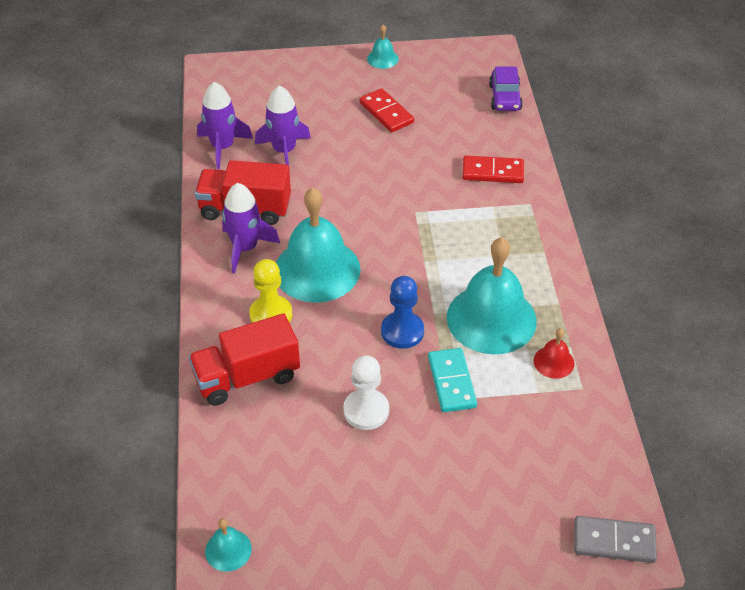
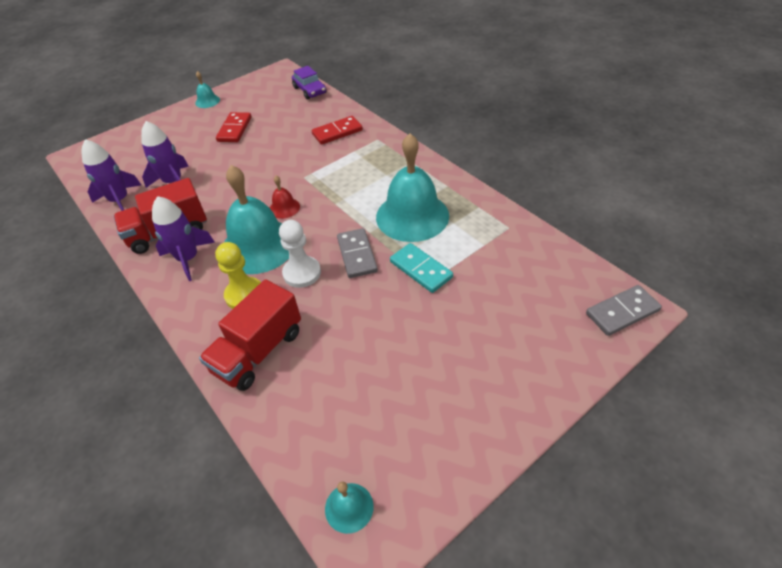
camera: 30 degrees left, 0 degrees up
(366, 410) = (375, 323): white pawn -> white pawn (302, 273)
(386, 113) = (235, 129): red domino -> red domino turned 75 degrees clockwise
(402, 331) = (357, 255): blue pawn -> grey domino
(553, 362) = (476, 221): red bell -> red bell (284, 208)

